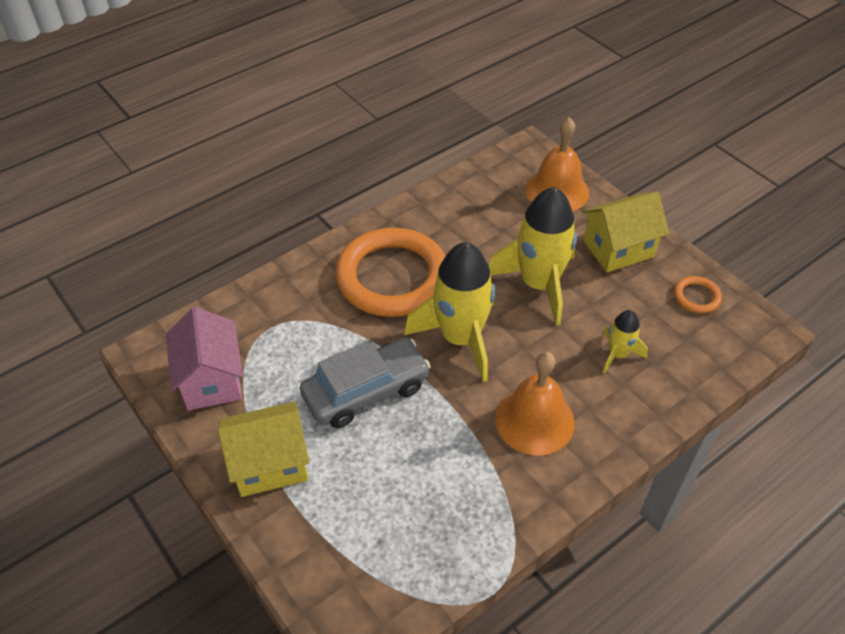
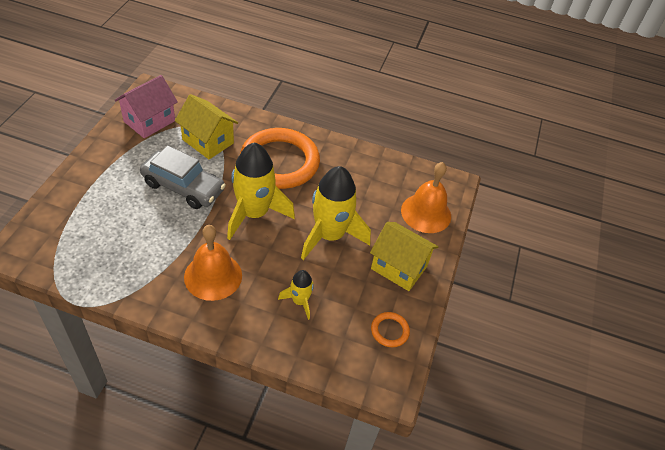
camera: 50 degrees right, 0 degrees up
(270, 464) = (108, 169): yellow house -> yellow house (208, 141)

